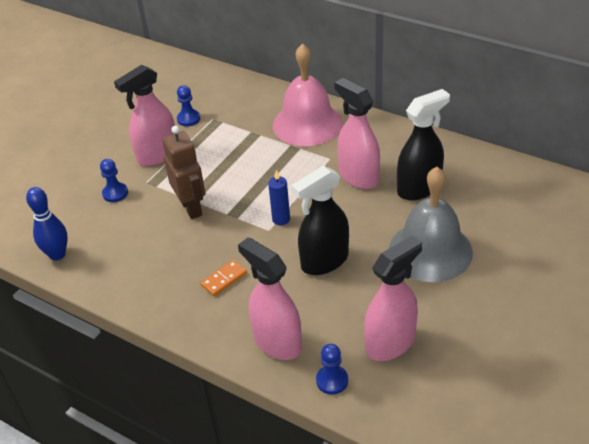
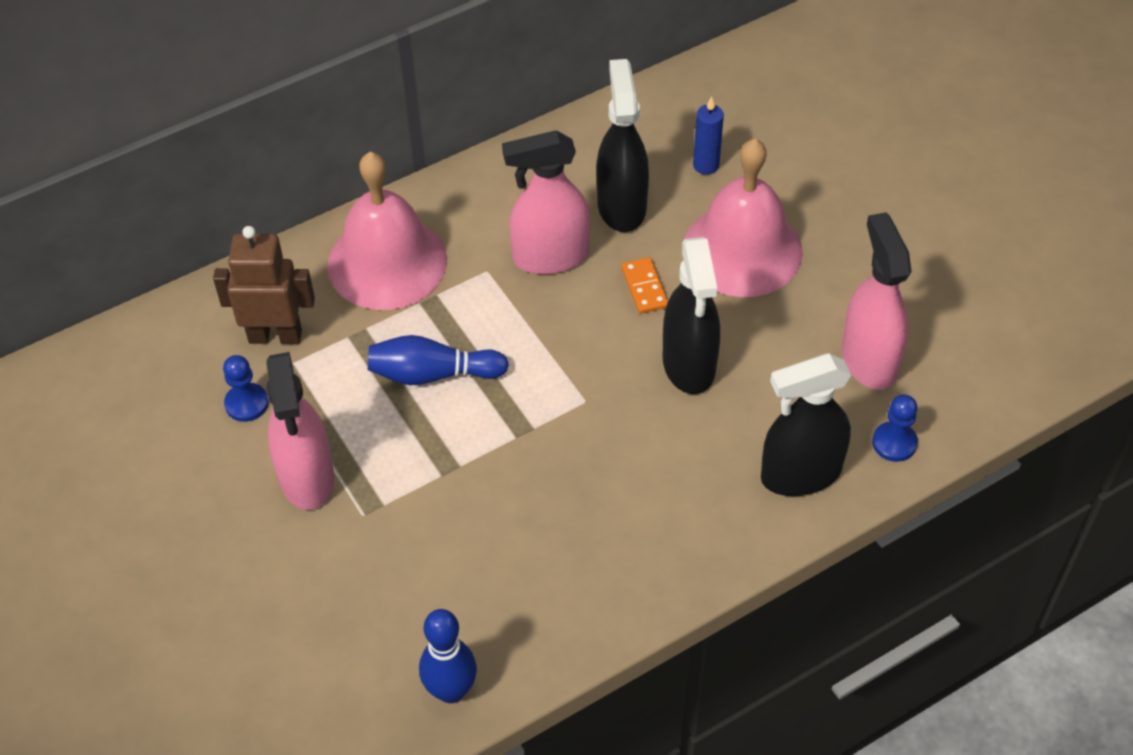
camera: 65 degrees left, 10 degrees up
(115, 193) = (359, 566): blue pawn -> none
(191, 208) = (470, 476): brown robot -> brown robot (275, 335)
(224, 279) = (649, 490): orange domino -> orange domino (644, 287)
(247, 168) = (432, 374): none -> blue bowling pin
(277, 342) = (800, 474): pink spray bottle -> black spray bottle
(281, 219) = (574, 378): blue candle -> blue candle (706, 165)
(430, 251) = (742, 250): grey bell -> pink bell

